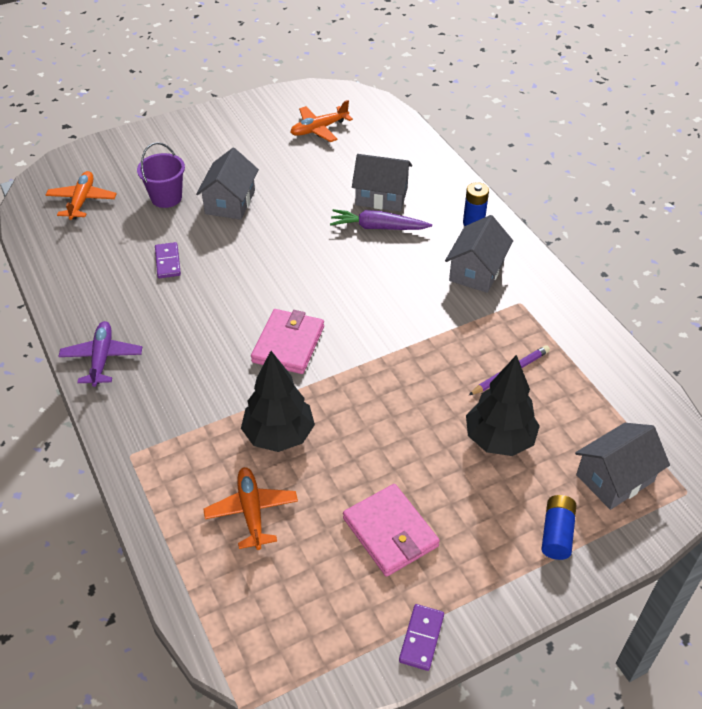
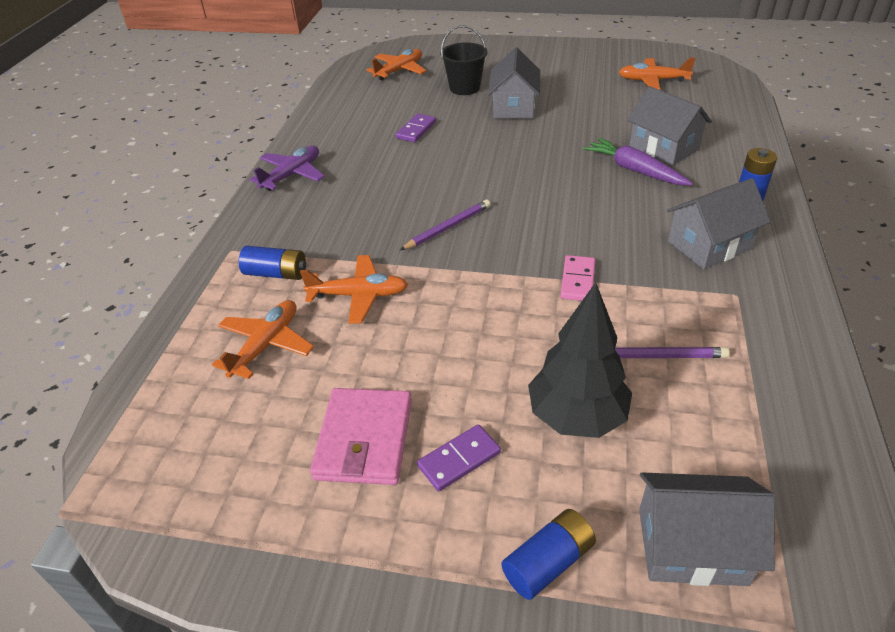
camera: 40 degrees right, 5 degrees down
(166, 197) = (464, 88): purple bucket -> black bucket
(193, 453) = (276, 273): none -> blue battery
(230, 202) = (513, 107): grey house -> grey house turned 45 degrees counterclockwise
(279, 435) = (359, 295): black tree -> orange plane
(288, 344) = (448, 227): pink wallet -> purple pencil
(418, 342) = (577, 280): none -> pink domino
(421, 638) = (279, 570): purple domino -> purple domino (459, 459)

